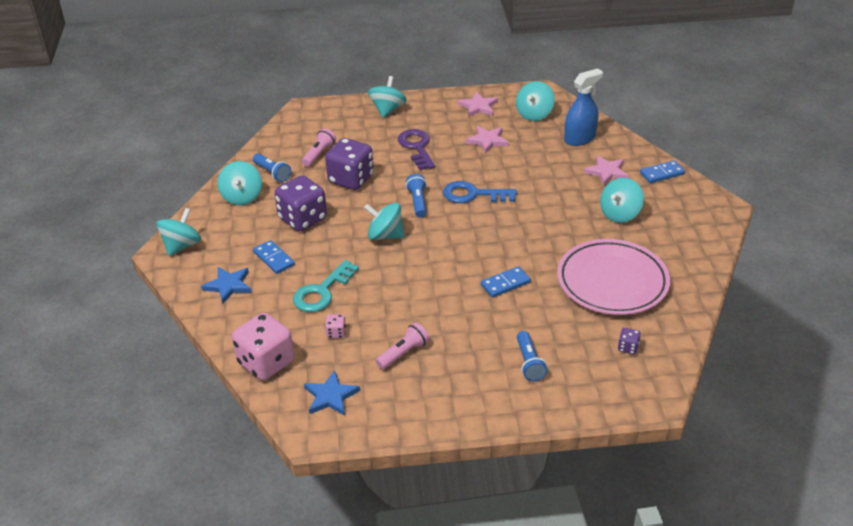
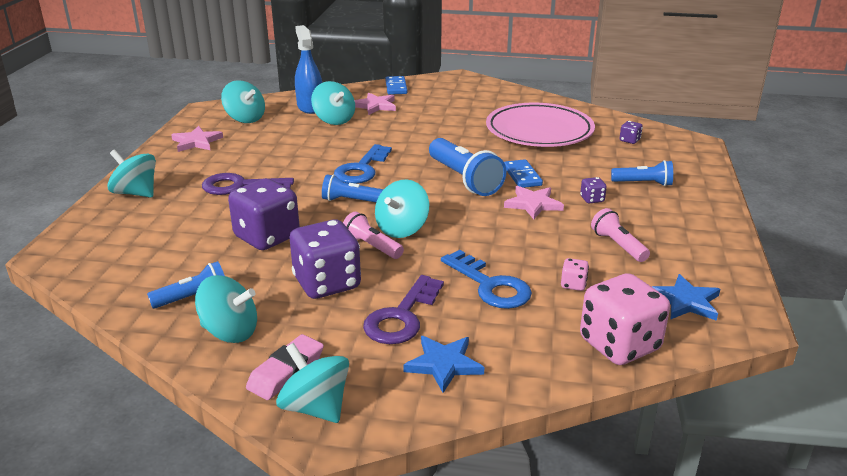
camera: 75 degrees left, 10 degrees down
(210, 227) = (286, 371): none -> pink eraser
(274, 259) = (402, 316): blue domino -> purple key
(319, 154) = (184, 253): pink flashlight -> pink flashlight (371, 246)
(322, 291) = (490, 285): turquoise key -> blue key
(479, 331) = (592, 199): none -> purple dice
(481, 252) = (464, 179): none -> blue flashlight
(487, 140) = (268, 147): pink star -> pink star (533, 204)
(619, 214) = (443, 112): turquoise spinning top -> turquoise spinning top (334, 120)

